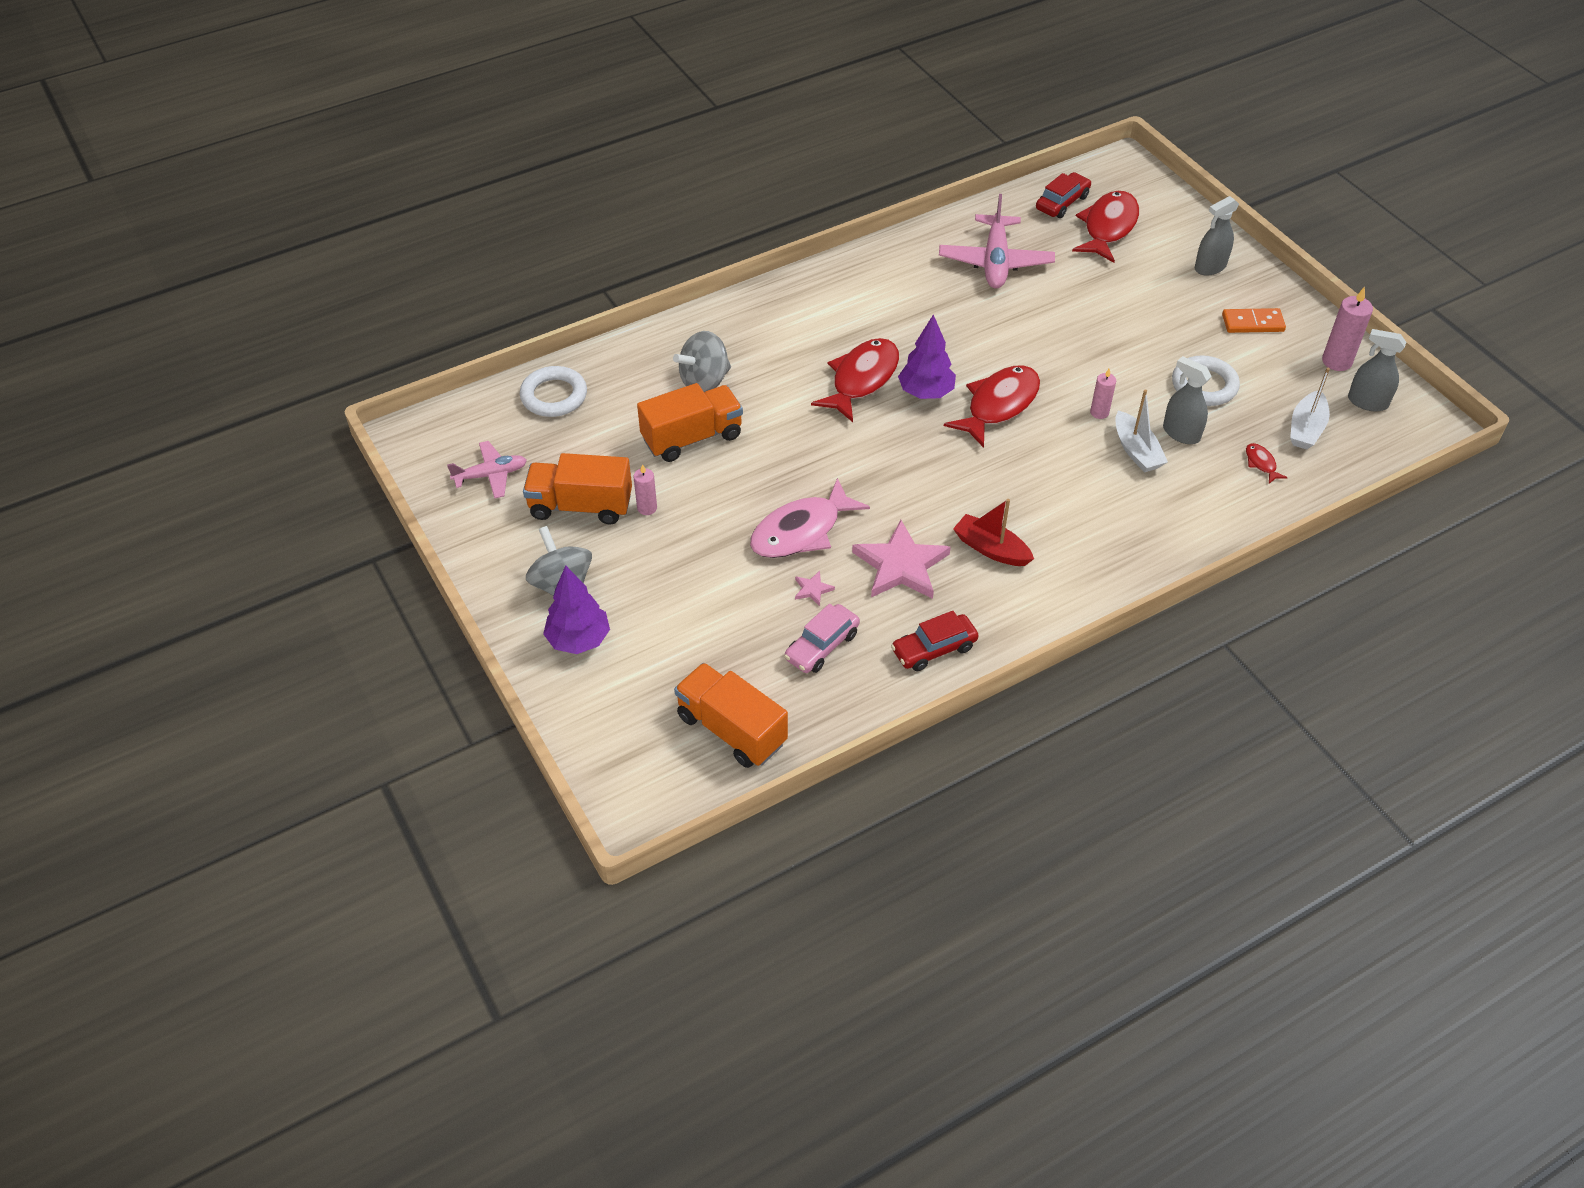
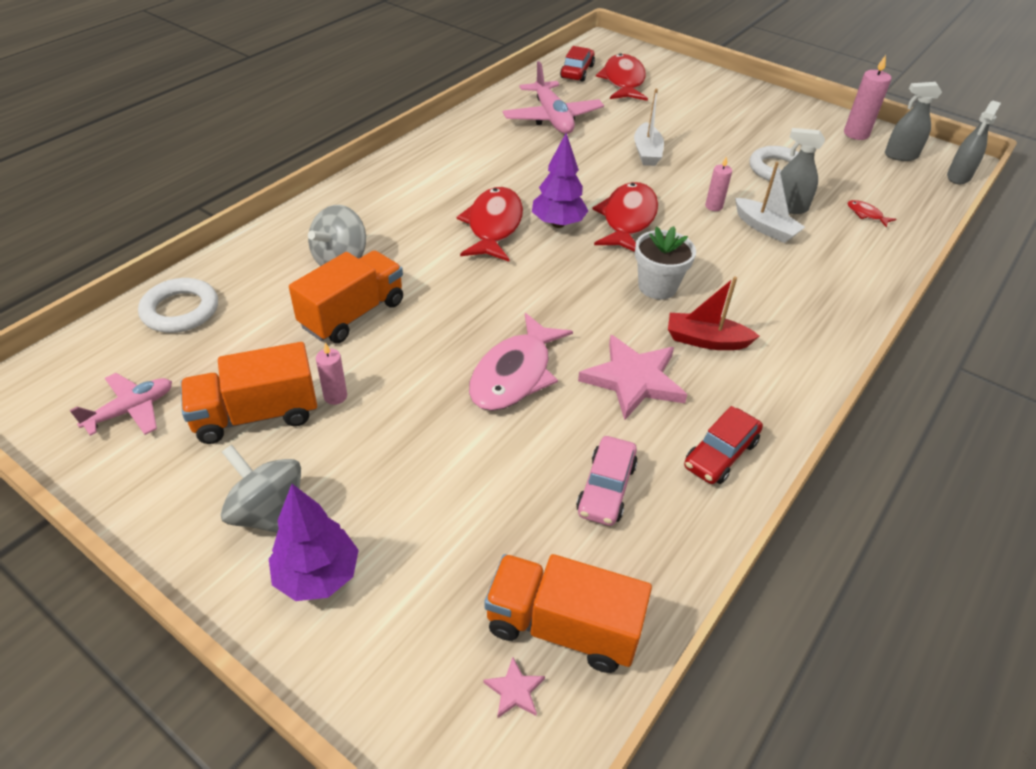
camera: 25 degrees left, 5 degrees down
(812, 589) = (560, 430): pink star -> pink star (515, 690)
(981, 484) = (657, 287): none -> white flower pot
(1210, 267) = (717, 92): grey spray bottle -> grey spray bottle (958, 177)
(1252, 323) = (777, 121): orange domino -> none
(1306, 428) = (876, 182): white boat -> white boat (647, 152)

